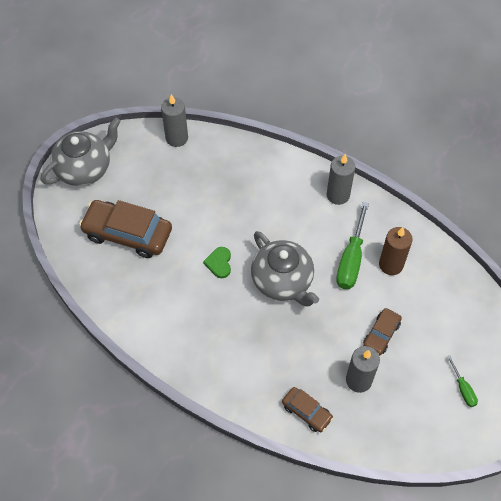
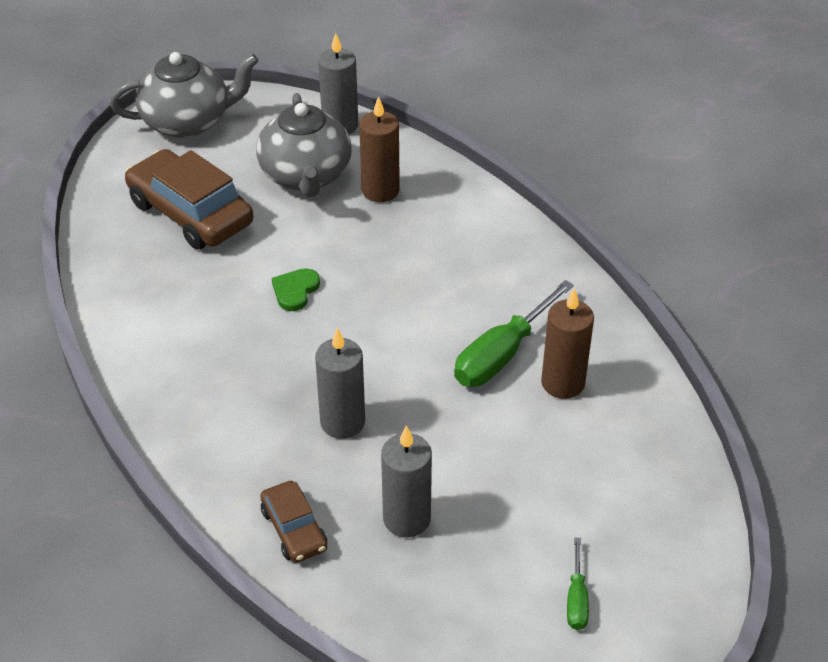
camera: 25 degrees right, 15 degrees down
(226, 176) = (380, 190): none -> brown candle
(283, 281) = (375, 345): grey teapot -> grey teapot (306, 176)
(338, 195) = (535, 266): grey candle -> grey candle (342, 422)
(381, 334) = (485, 470): brown car -> none

